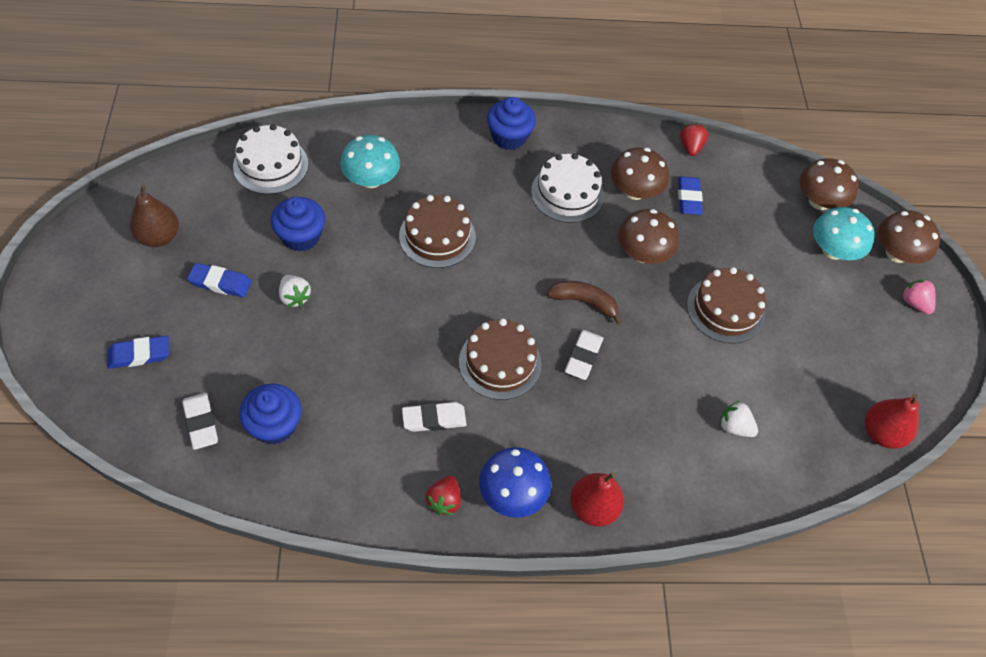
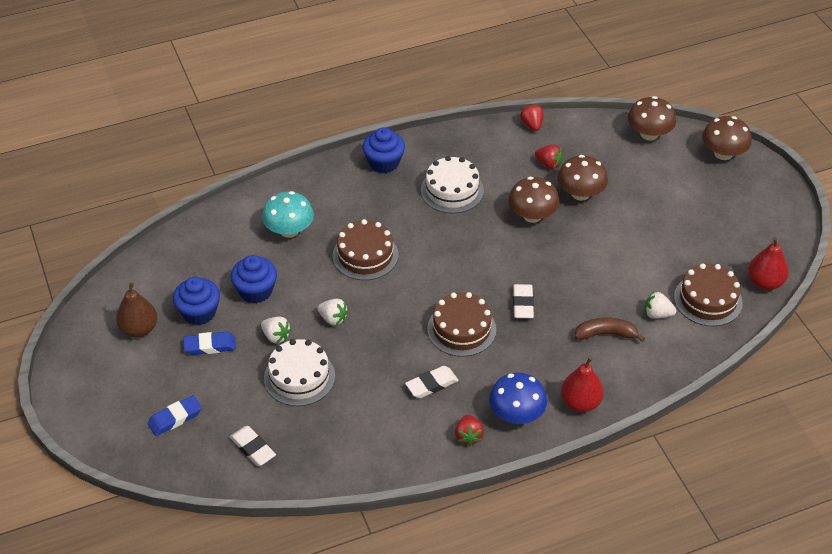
camera: 15 degrees left, 10 degrees down
(270, 165) = (200, 246): white cake -> white cake (299, 377)
(274, 425) = (311, 430): blue cupcake -> blue cupcake (199, 312)
(366, 299) = (333, 319): none -> white strawberry
(584, 302) = (504, 265): brown banana -> brown banana (605, 334)
(634, 191) = (504, 172): brown mushroom -> brown mushroom (580, 193)
(689, 198) = (548, 164): blue eraser -> red strawberry
(725, 309) = (613, 235): brown cake -> brown cake (708, 300)
(833, 250) = (675, 166): turquoise mushroom -> none
(914, 303) = (751, 185): pink strawberry -> none

